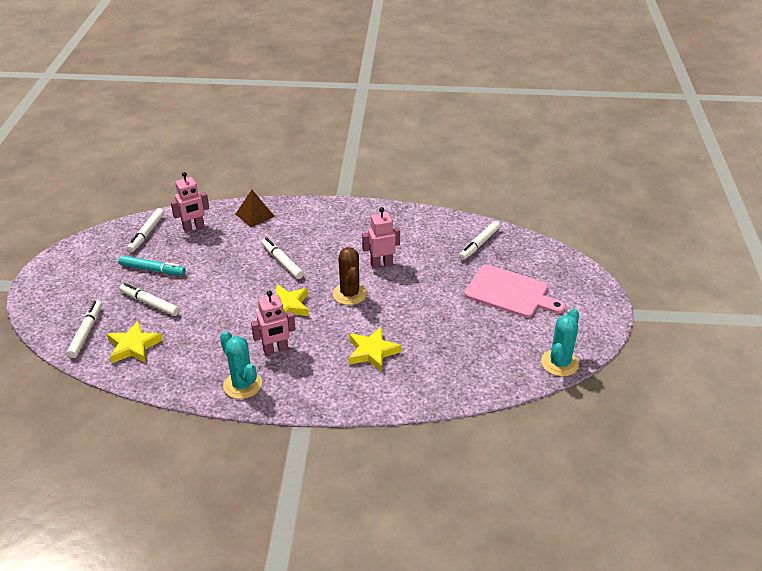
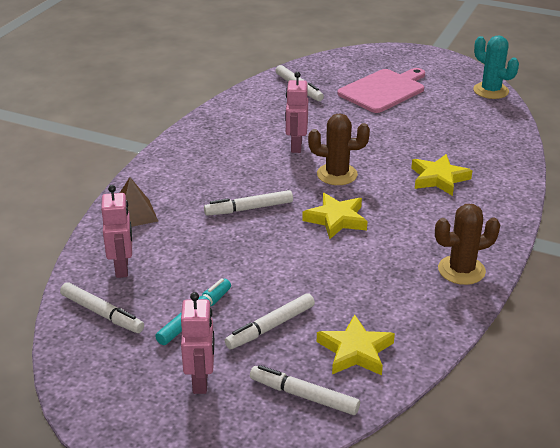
camera: 70 degrees left, 5 degrees down
(242, 385) = (461, 270): turquoise cactus -> brown cactus
(275, 350) = (410, 238): pink robot -> pink robot (201, 381)

